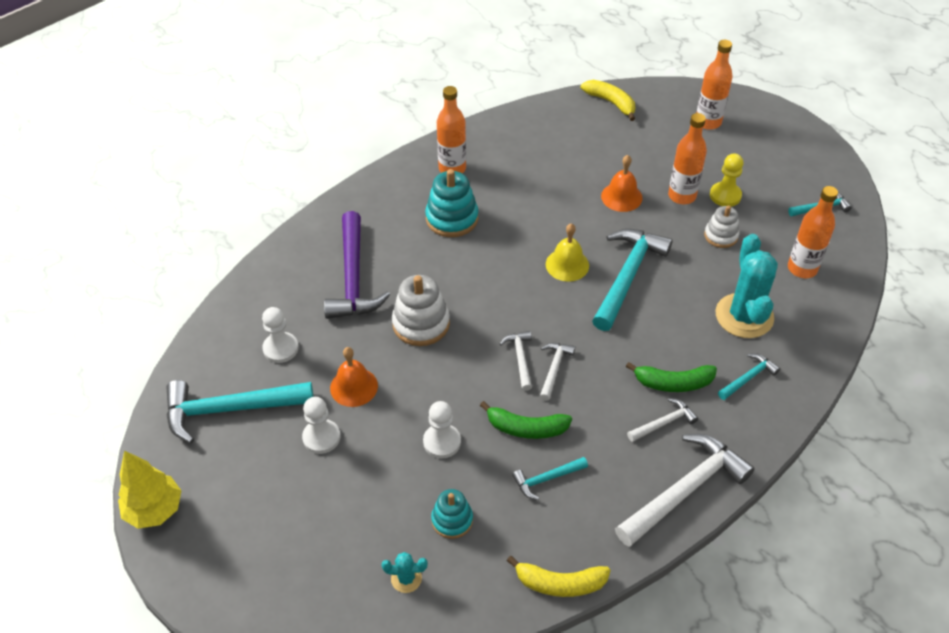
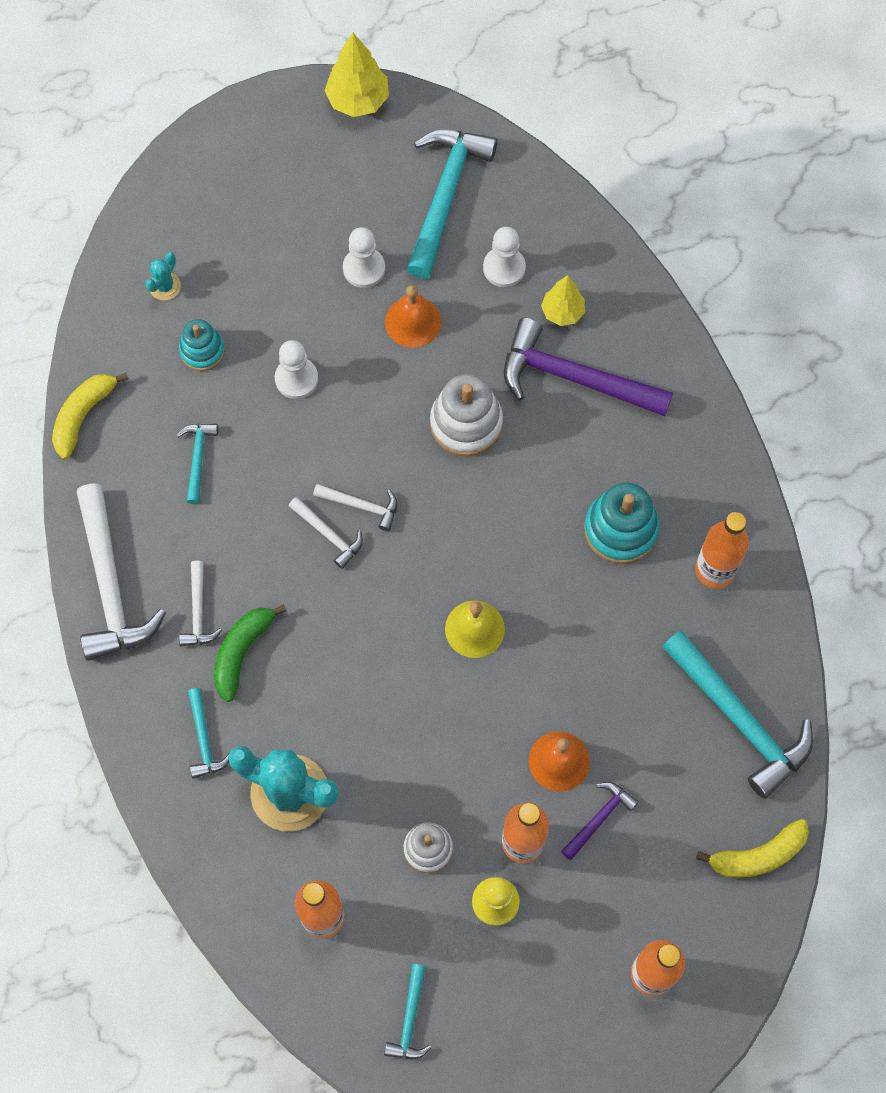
camera: 115 degrees right, 20 degrees up
(303, 302) = (562, 312): none -> yellow tree
(526, 428) = (268, 468): green banana -> none
(627, 276) = (420, 690): turquoise hammer -> turquoise hammer (739, 719)
(641, 169) = (599, 818): none -> purple hammer

